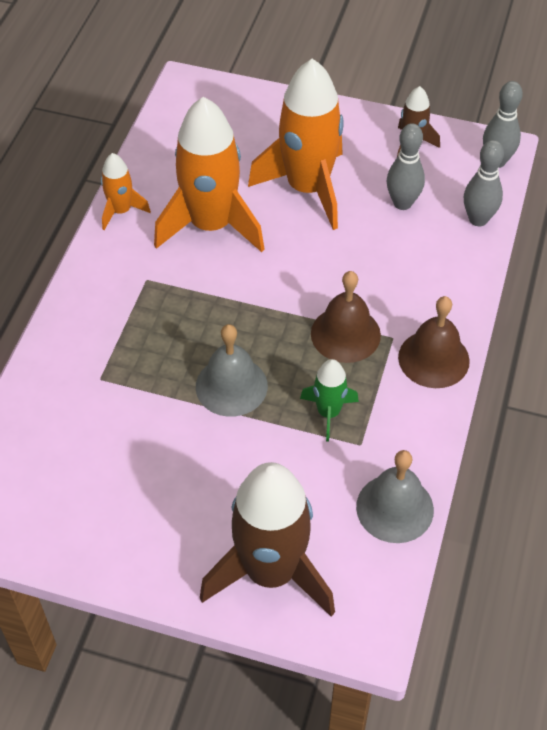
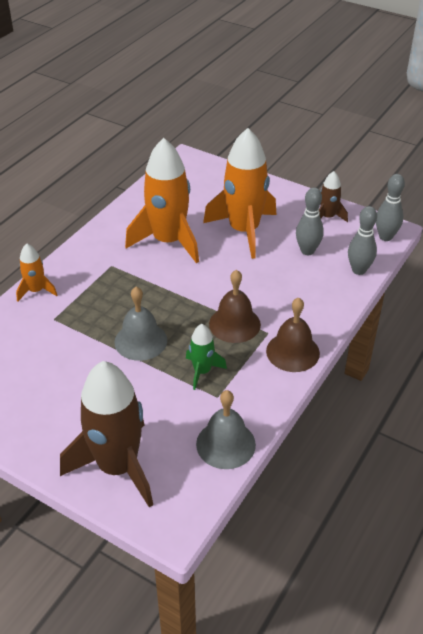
camera: 15 degrees right, 10 degrees down
(121, 211) = (112, 223): orange rocket -> orange rocket (36, 291)

